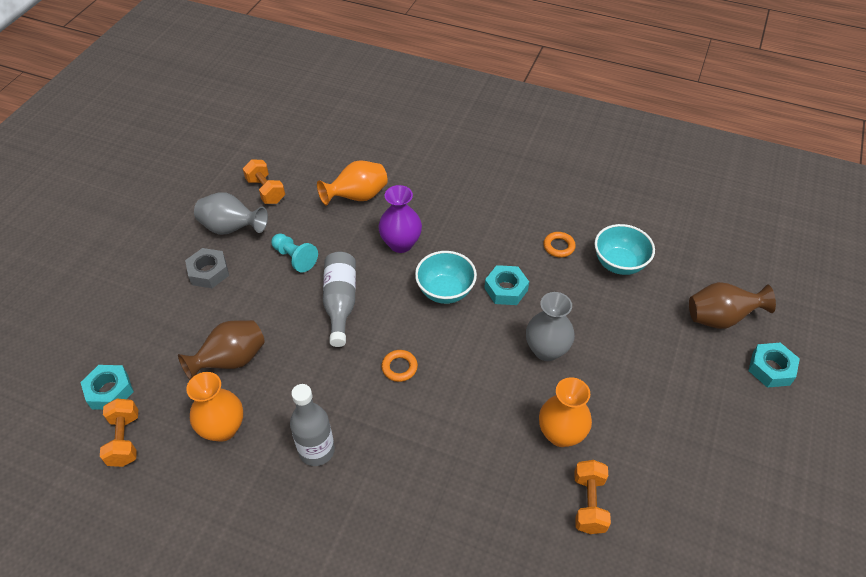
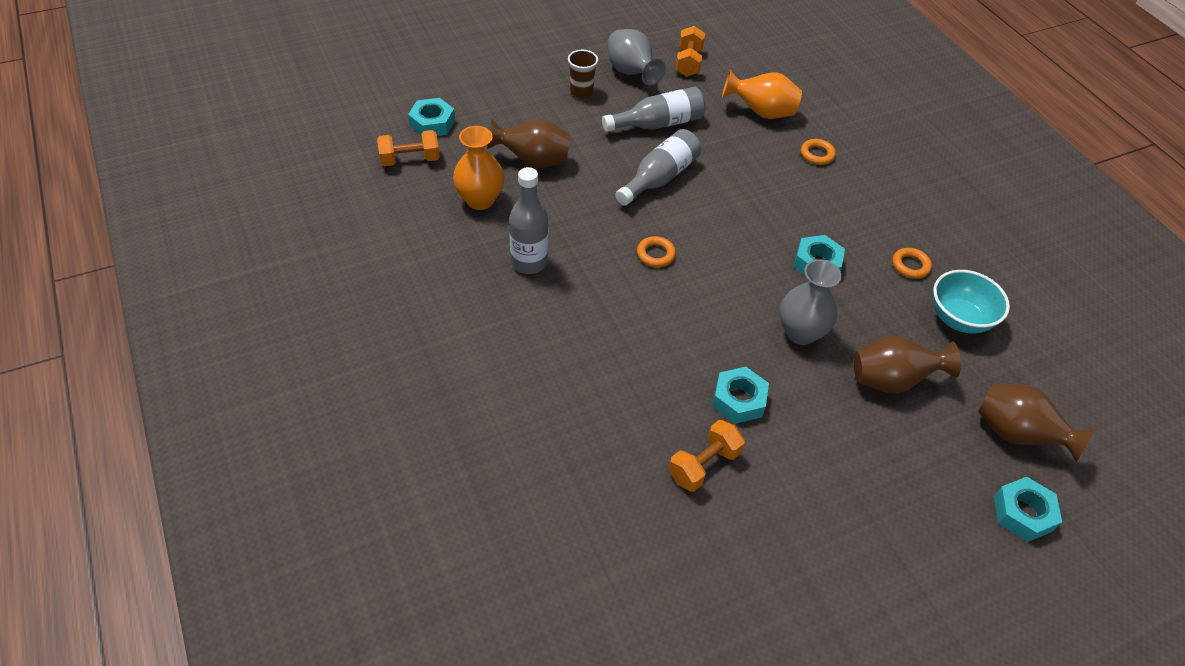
camera: 40 degrees right, 0 degrees up
(125, 440) = (410, 160): orange dumbbell -> orange dumbbell turned 45 degrees clockwise
(208, 272) = (581, 92): grey nut -> brown cup
(295, 258) = (658, 124): turquoise pawn -> grey bottle
(401, 244) = (759, 169): purple vase -> none
(425, 204) = (817, 154): none -> orange ring
(445, 291) = (758, 228): turquoise bowl -> none
(561, 434) = (739, 400): orange vase -> turquoise nut
(627, 339) = (891, 380): none -> brown vase

